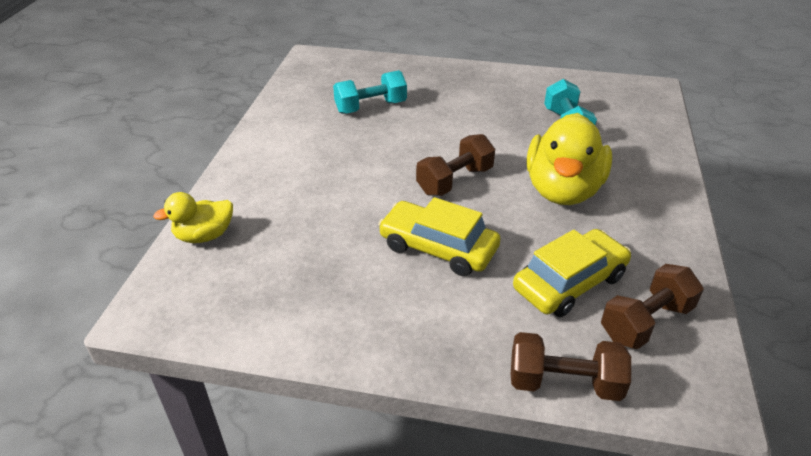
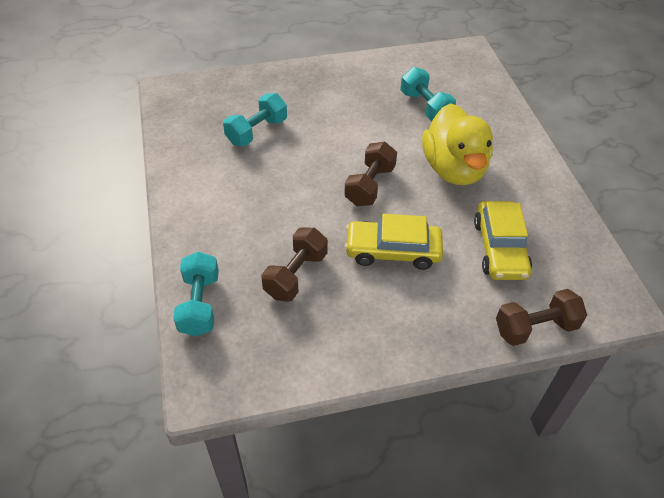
camera: 25 degrees left, 10 degrees up
(204, 236) = (200, 304): yellow duck -> turquoise dumbbell
(570, 283) = (499, 248): yellow car -> yellow car turned 150 degrees clockwise
(646, 322) = (562, 262): brown dumbbell -> brown dumbbell (296, 275)

